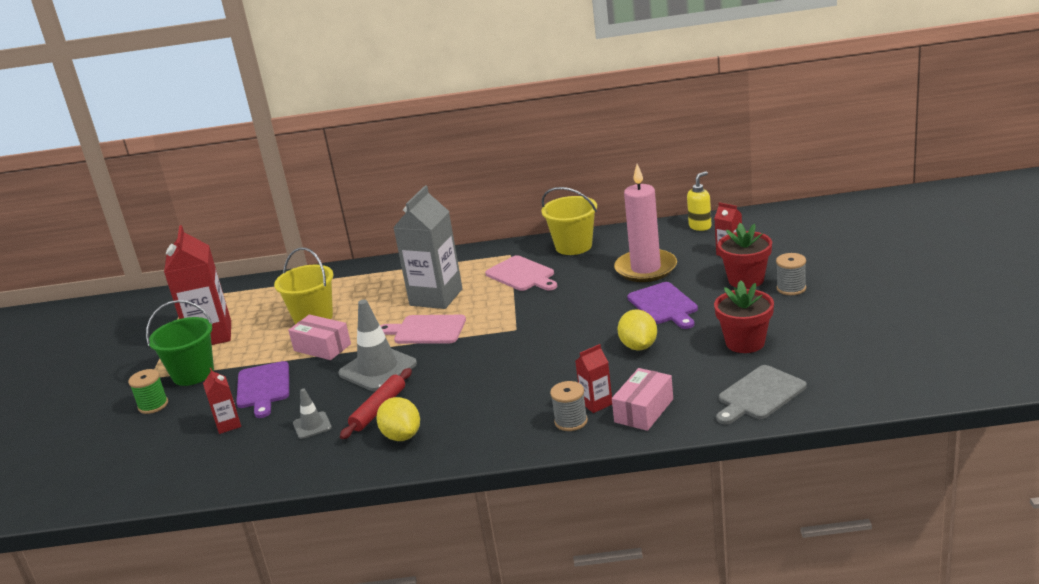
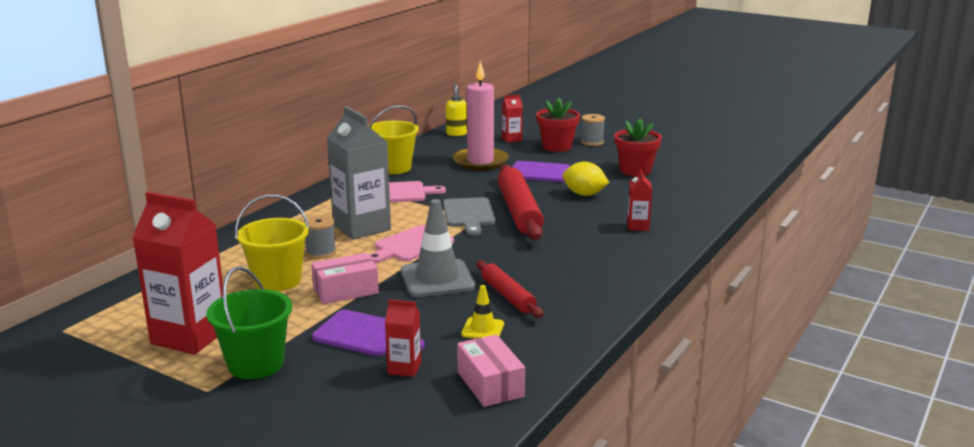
camera: 60 degrees left, 5 degrees down
(153, 405) = (277, 402): green spool -> none
(312, 425) = (482, 329): grey traffic cone -> yellow traffic cone
(402, 436) = (568, 298): yellow lemon -> none
(553, 338) = (519, 212): none -> red rolling pin
(571, 421) = (648, 239): grey spool -> grey spool (321, 252)
(644, 410) = (671, 217): pink box -> pink box (490, 384)
(759, 395) = (704, 186): grey cutting board -> grey cutting board (469, 214)

